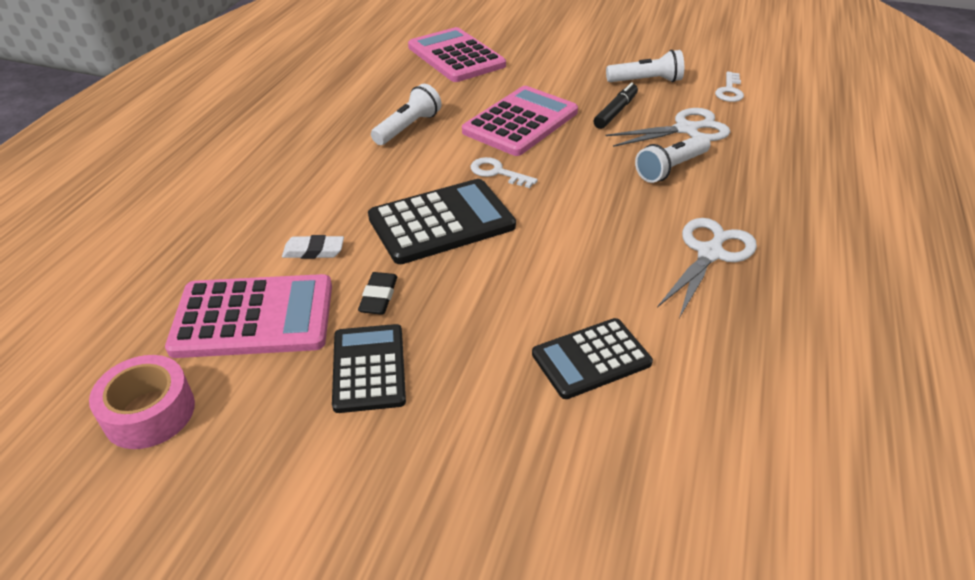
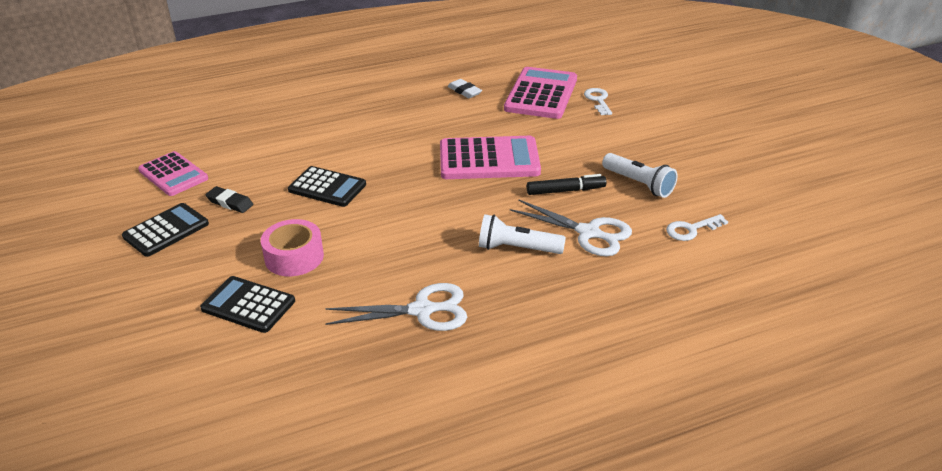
camera: 50 degrees right, 5 degrees down
(149, 412) = (78, 186): pink tape -> pink tape (294, 257)
(253, 317) = (173, 174): pink calculator -> pink calculator, size x0.66
(314, 251) = (249, 161): white eraser -> white eraser (464, 91)
(378, 297) = (230, 203): black eraser -> black eraser turned 60 degrees clockwise
(408, 128) = (419, 124): white flashlight -> none
(441, 222) = (327, 187): black calculator -> black calculator, size x0.66
(497, 172) = (410, 180): white key -> white key (598, 100)

